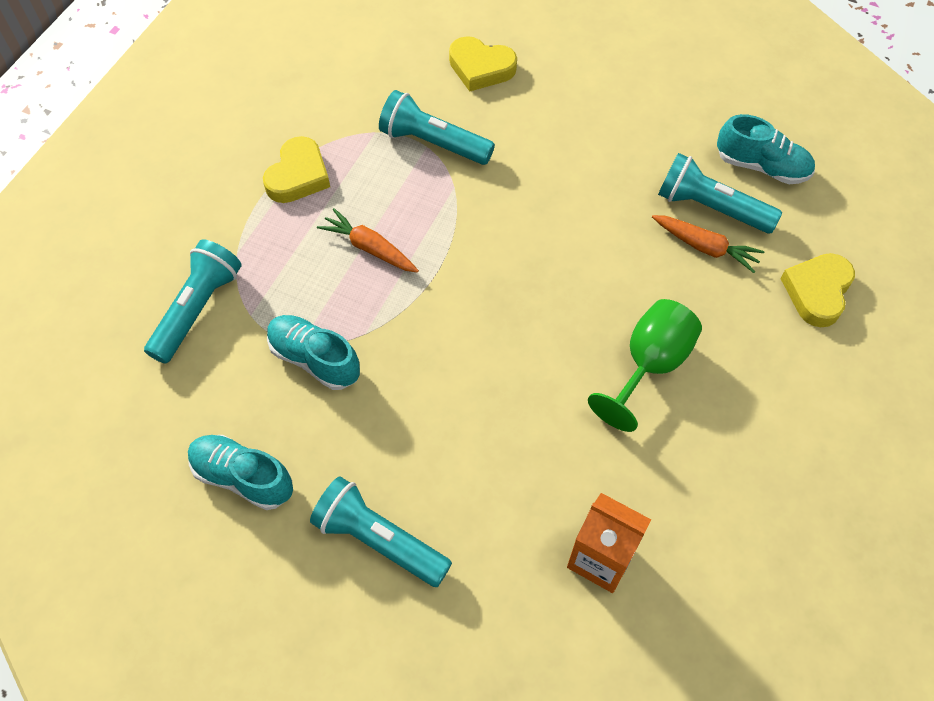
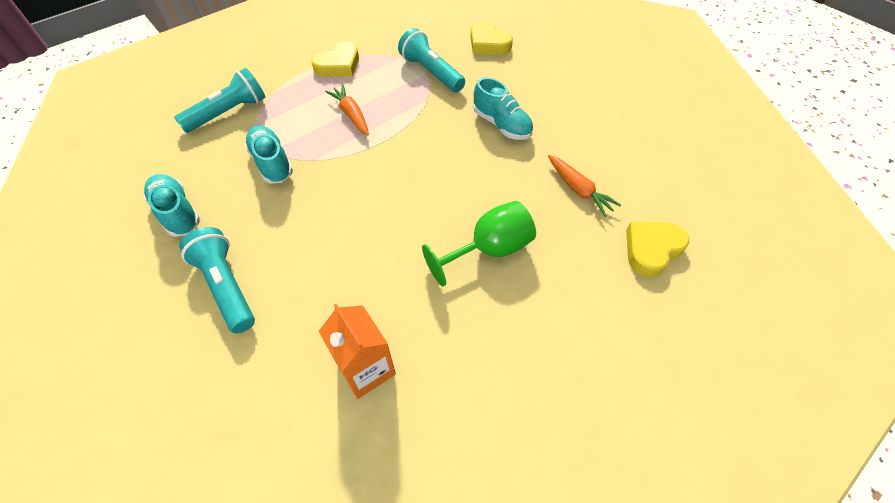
camera: 25 degrees right, 5 degrees down
(710, 207) = (597, 167): turquoise flashlight -> none
(761, 166) = (651, 154): turquoise shoe -> turquoise shoe (501, 125)

